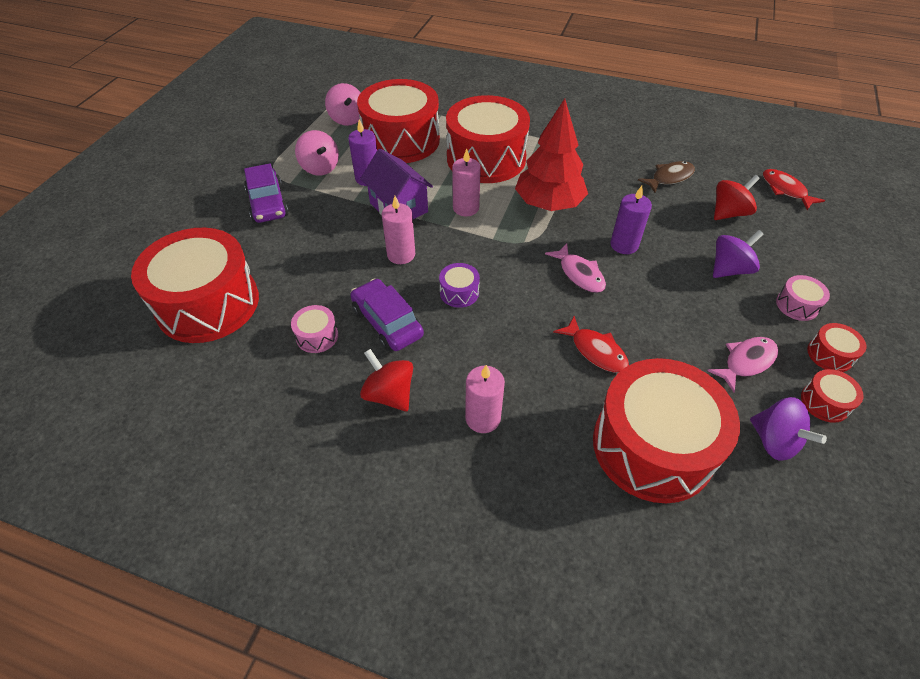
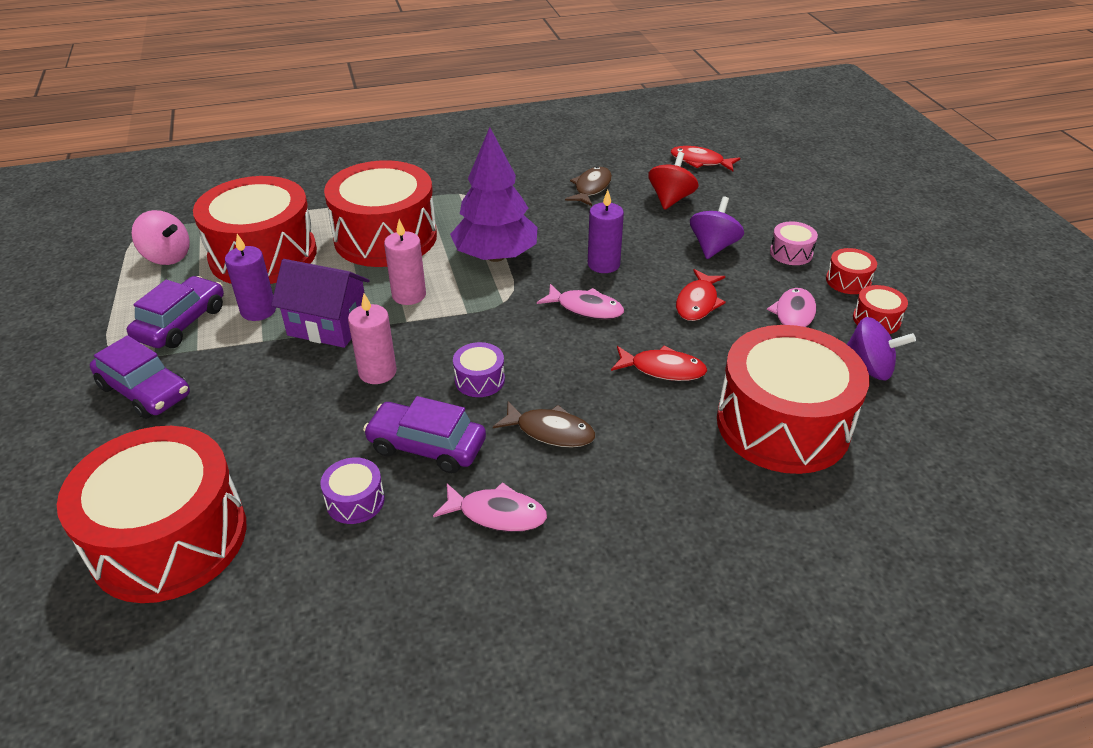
camera: 35 degrees left, 10 degrees down
(317, 336) = (355, 501): pink drum -> purple drum
(320, 168) = (181, 323): pink spinning top -> purple car
(389, 394) = (497, 514): red spinning top -> pink fish
(473, 355) = (550, 431): none -> brown fish
(483, 418) = (614, 483): pink candle -> none
(549, 204) = (495, 256): red tree -> purple tree
(673, 310) = (698, 302): none -> red fish

